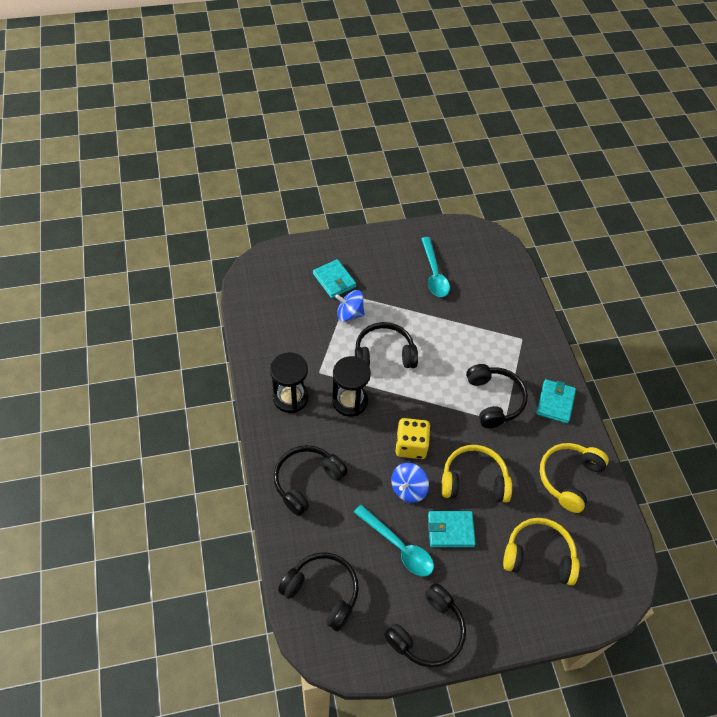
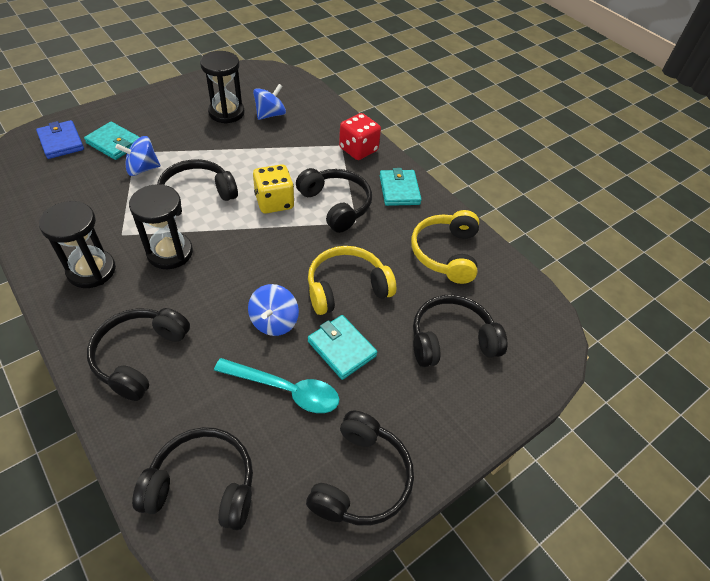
camera: 25 degrees left, 5 degrees down
(294, 267) = (61, 142): none -> blue wallet
(411, 445) = (260, 276): yellow dice -> yellow dice (274, 202)
(434, 273) = (226, 113): turquoise spoon -> black hourglass
(450, 530) = (341, 348): turquoise wallet -> turquoise wallet turned 75 degrees clockwise
(471, 286) = (270, 115): none -> blue spinning top
(535, 348) = (358, 149): none -> red dice
(539, 556) = (451, 340): yellow headphones -> black headphones

